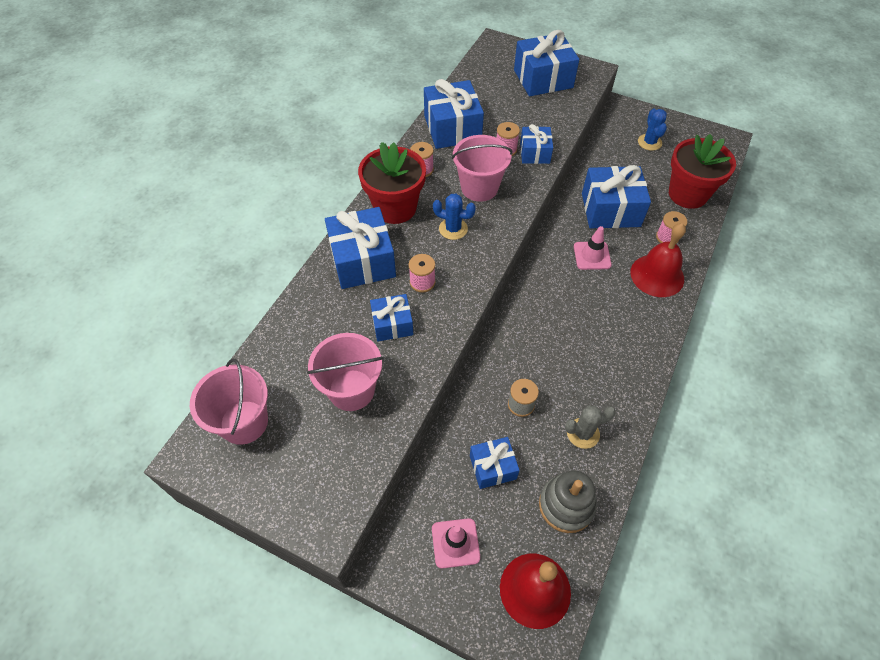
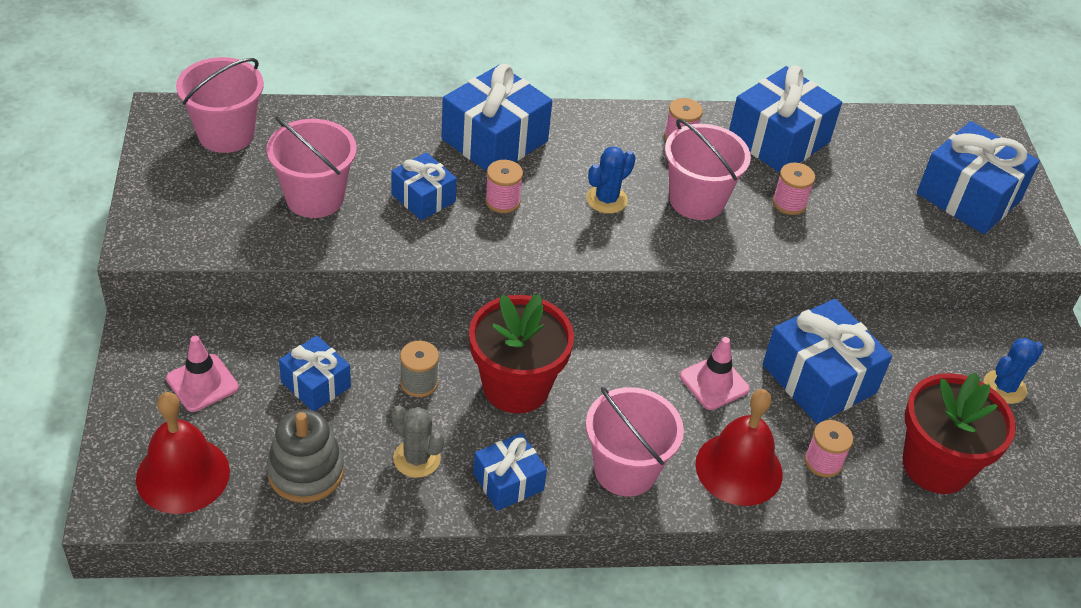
camera: 55 degrees right, 10 degrees down
(395, 208) = (596, 137): red flower pot -> red flower pot (516, 387)
(453, 229) = (606, 199): blue cactus -> blue cactus turned 60 degrees clockwise
(534, 153) = (810, 234): blue gift -> blue gift (508, 482)
(636, 328) = (625, 470): none -> pink bucket

